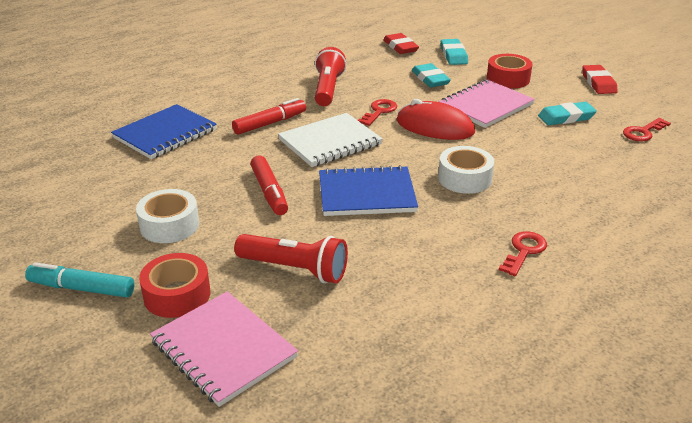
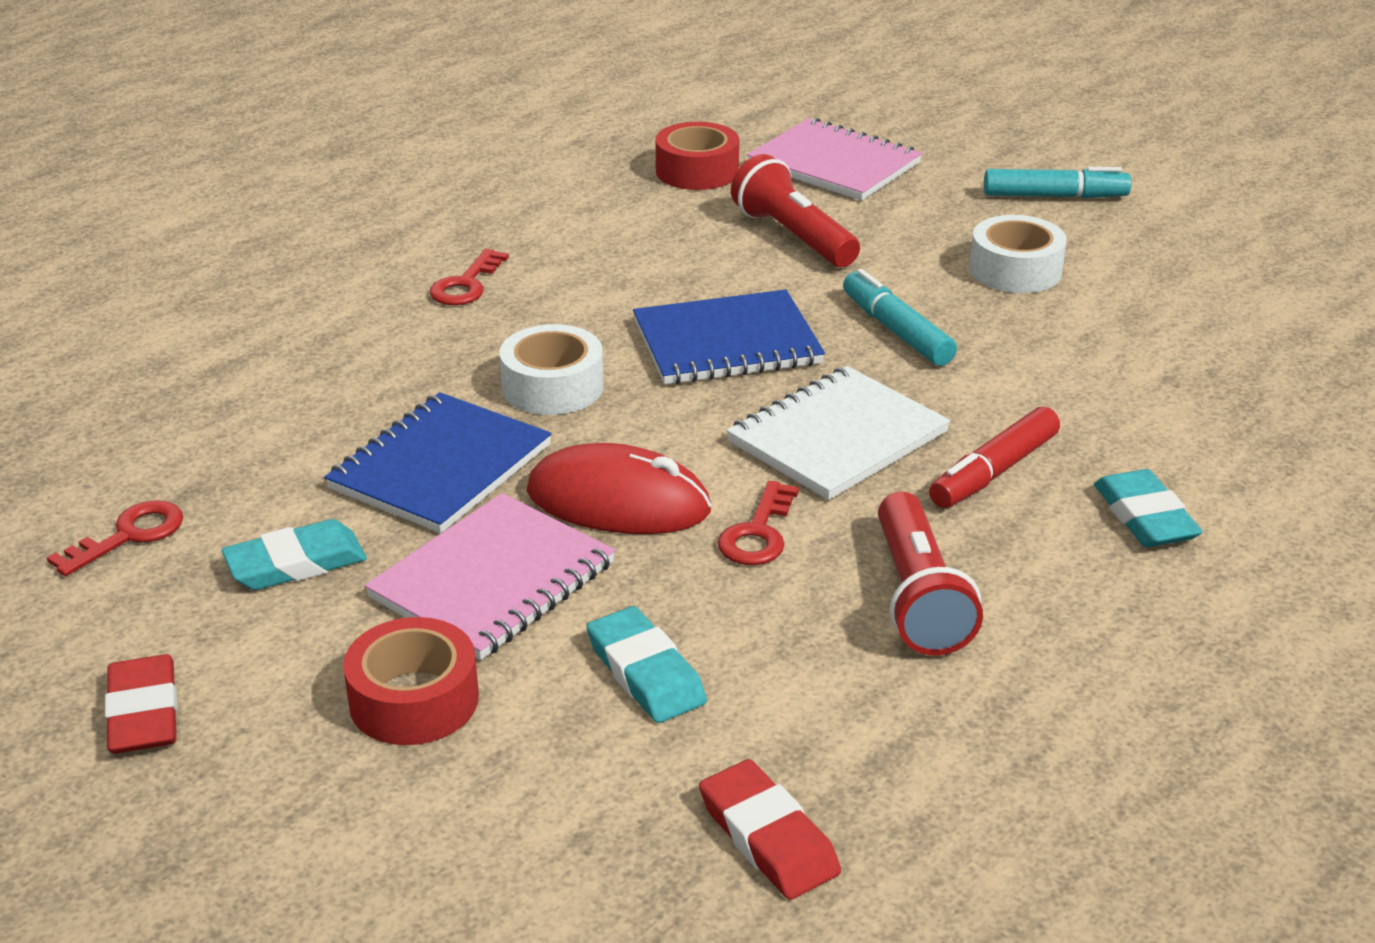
camera: 170 degrees right, 0 degrees up
(165, 134) = (1192, 422): blue notebook -> blue notebook (440, 467)
(177, 295) = (929, 200): red tape -> red tape (697, 171)
(269, 192) = (896, 331): red marker -> turquoise marker
(295, 269) = (793, 236): red flashlight -> red flashlight turned 45 degrees clockwise
(453, 55) = (579, 808): turquoise eraser -> turquoise eraser (1145, 516)

